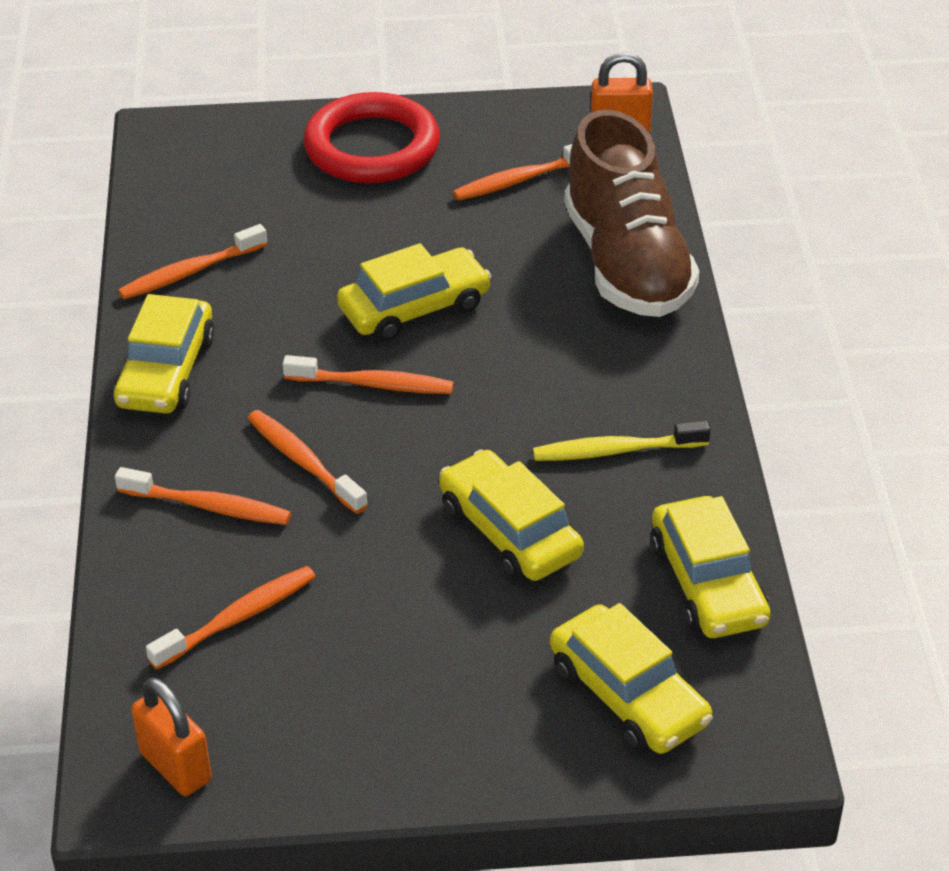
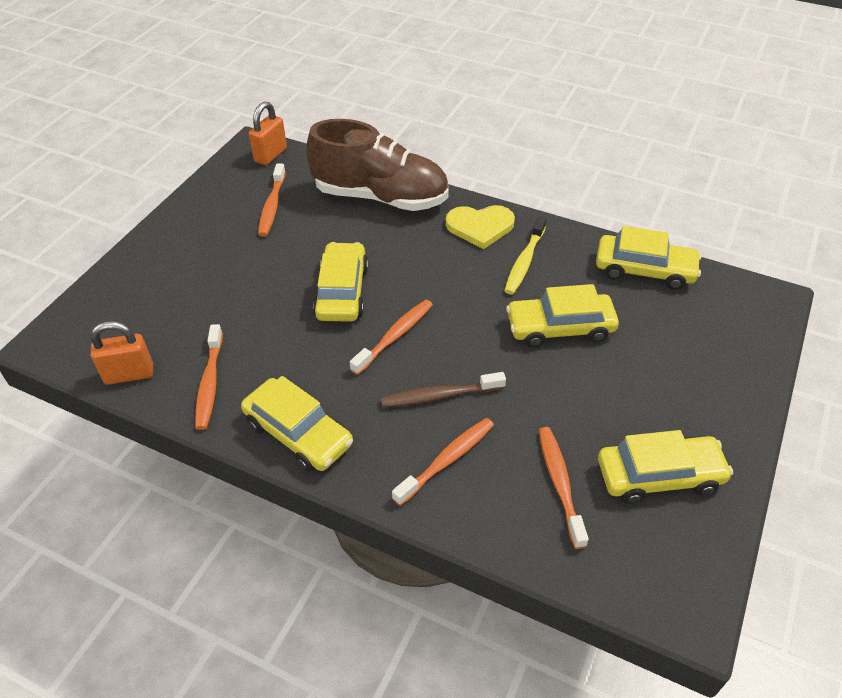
camera: 60 degrees left, 5 degrees up
(176, 767) = (677, 570): orange padlock -> orange padlock (129, 374)
(303, 462) = (439, 396): orange toothbrush -> brown toothbrush
(372, 147) = (177, 251): red ring -> none
(628, 695) = (710, 332): yellow car -> yellow car (659, 476)
(651, 381) = (480, 227): none -> yellow heart

